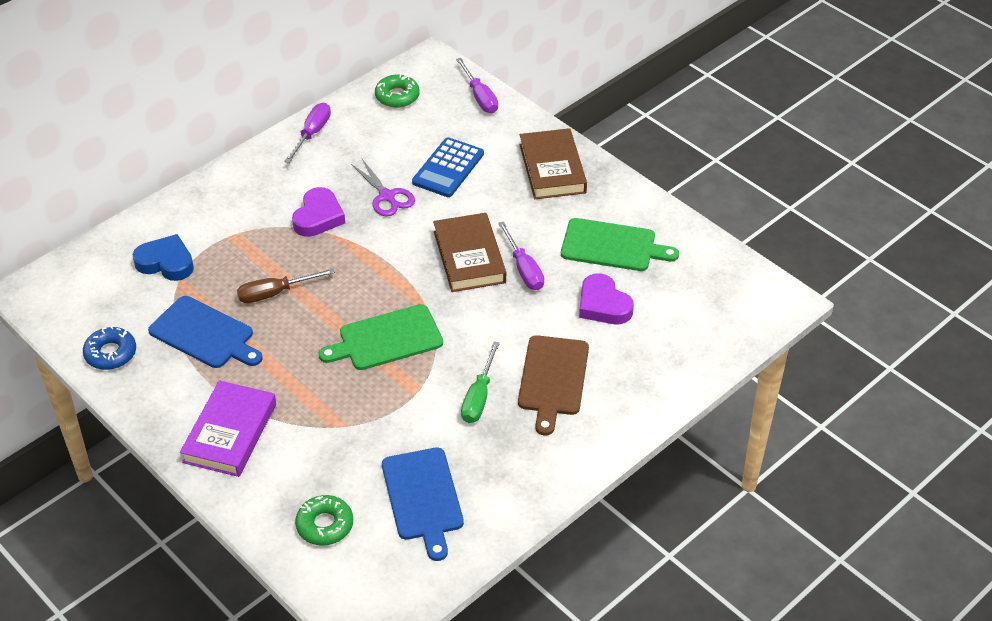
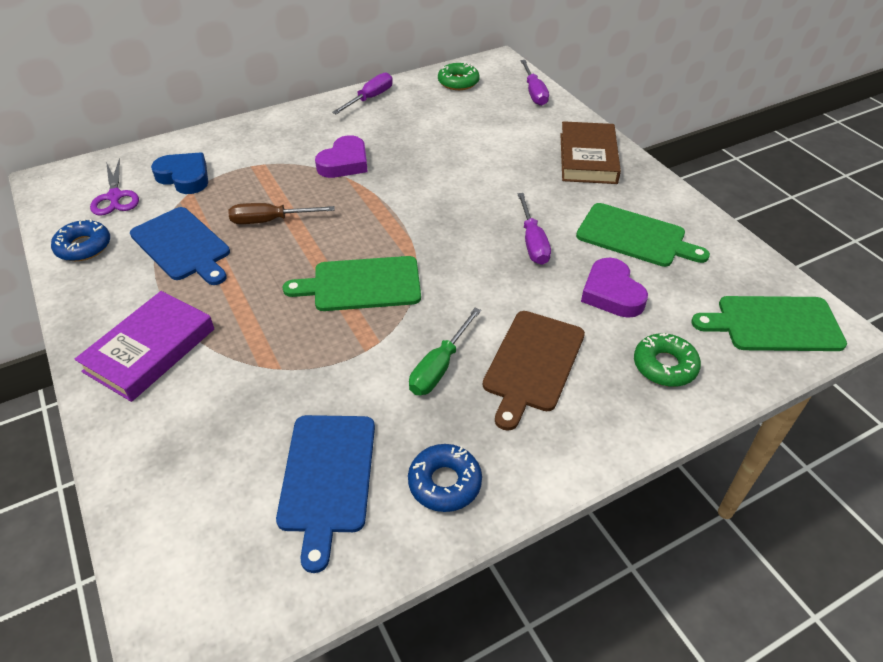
camera: 15 degrees right, 0 degrees up
(325, 525) = (195, 486): green donut -> green donut (664, 366)
(387, 196) = (417, 156): purple scissors -> purple scissors (115, 197)
(448, 168) = (484, 142): blue calculator -> none
(469, 257) = (478, 221): brown book -> none
(512, 482) = (444, 483): none -> blue donut
(738, 306) = (774, 324): none -> green cutting board

